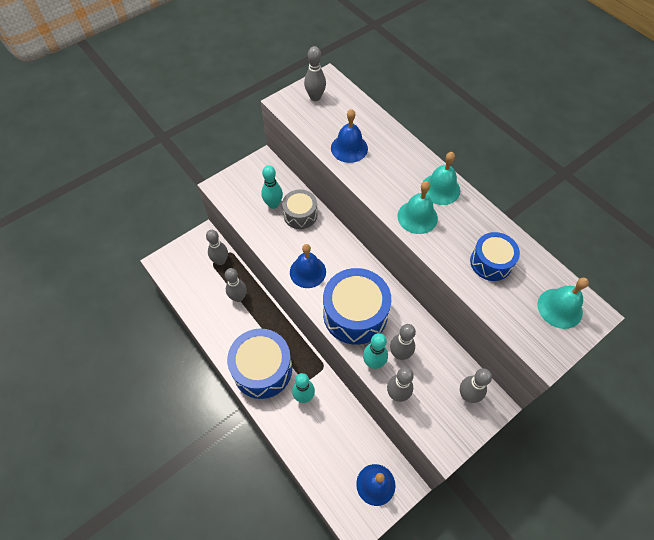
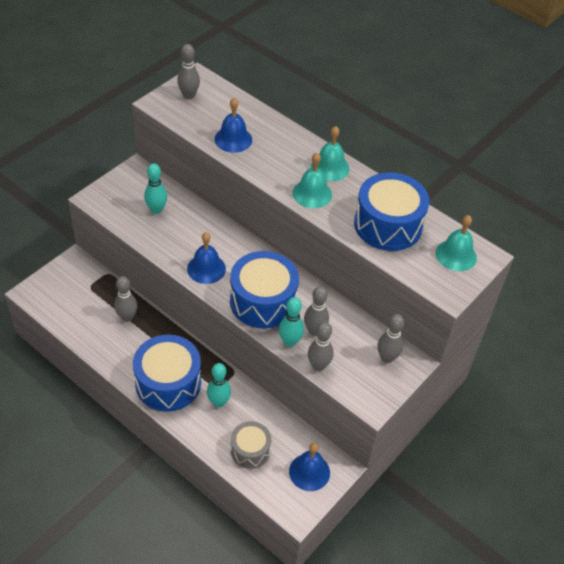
camera: 15 degrees left, 10 degrees down
(220, 261) = (99, 283): grey bowling pin -> none
(300, 215) = (187, 216): grey drum -> grey drum (250, 450)
(491, 262) = (388, 225): blue drum -> blue drum, size x1.71

